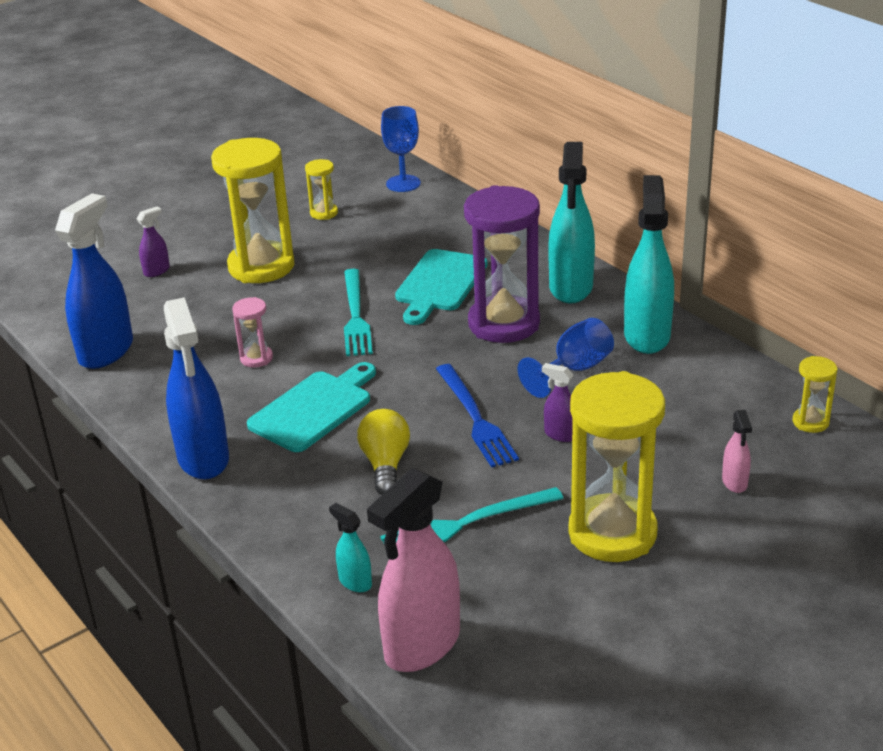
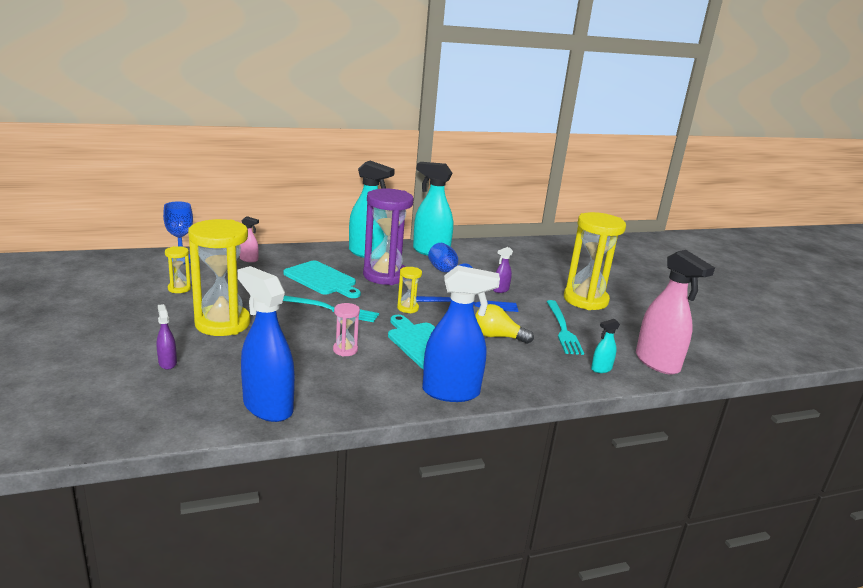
camera: 75 degrees left, 10 degrees down
(734, 482) = (560, 269): pink spray bottle -> pink spray bottle (249, 259)
(810, 422) = (525, 245): yellow hourglass -> yellow hourglass (407, 308)

